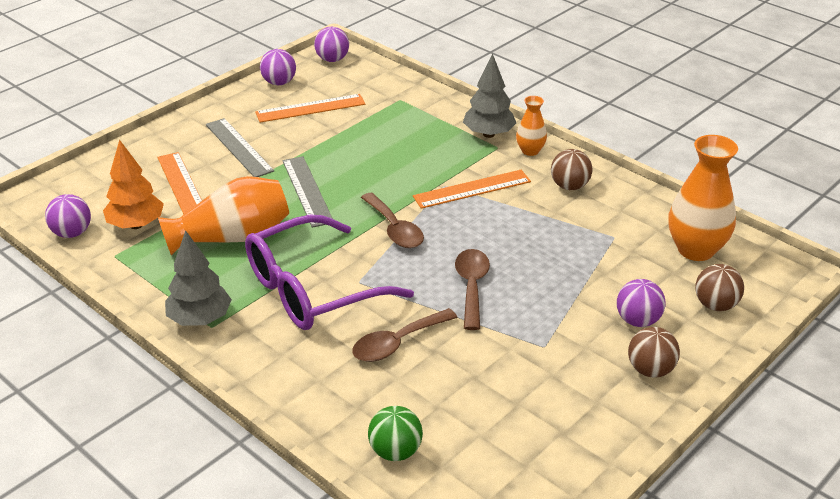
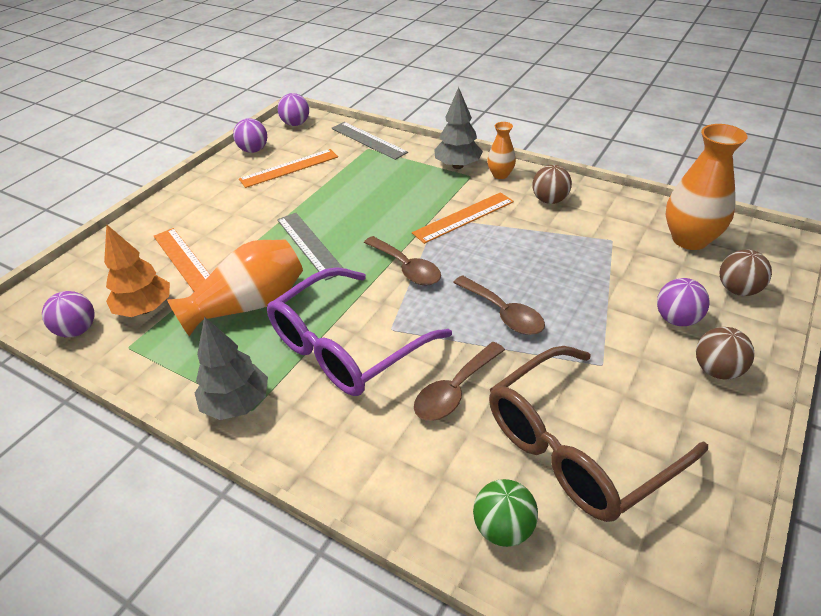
camera: 10 degrees left, 5 degrees up
(239, 147) = (231, 214): grey ruler -> grey ruler (368, 140)
(471, 286) = (503, 313): brown spoon -> brown spoon turned 150 degrees clockwise
(487, 406) = (577, 447): none -> brown glasses

